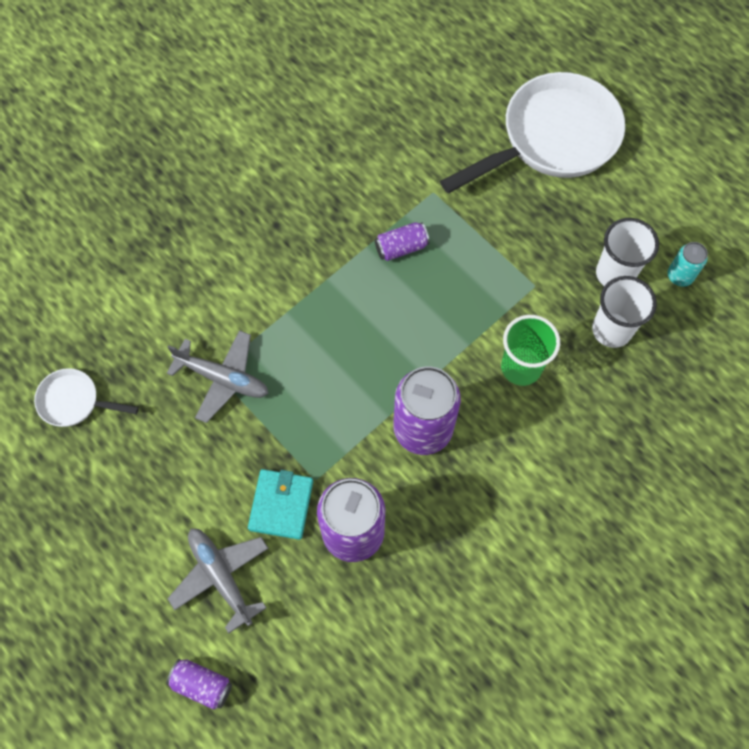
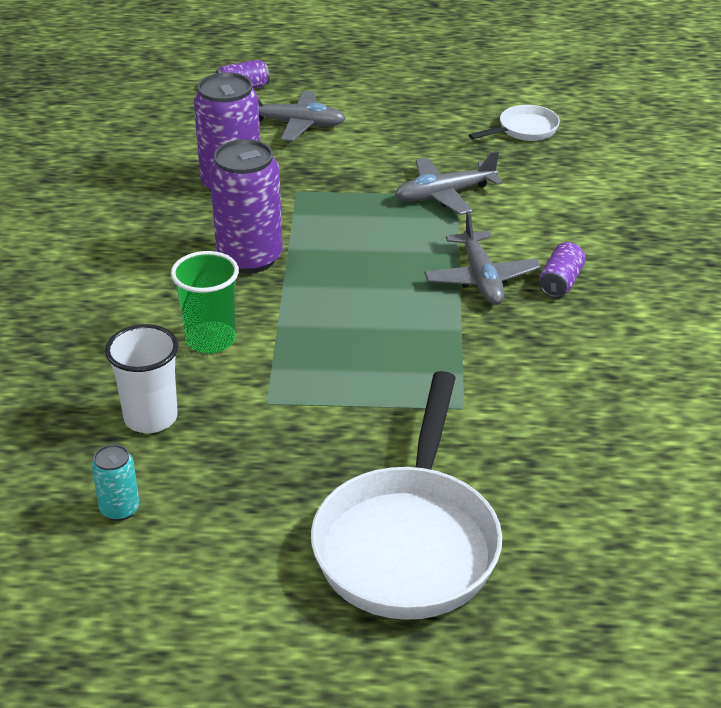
camera: 135 degrees right, 30 degrees down
(281, 505) = (303, 168): turquoise wallet -> none
(303, 277) = (481, 279): none -> grey plane
(401, 248) = (430, 349): purple can -> purple can (560, 282)
(615, 274) = (195, 464): white cup -> none

